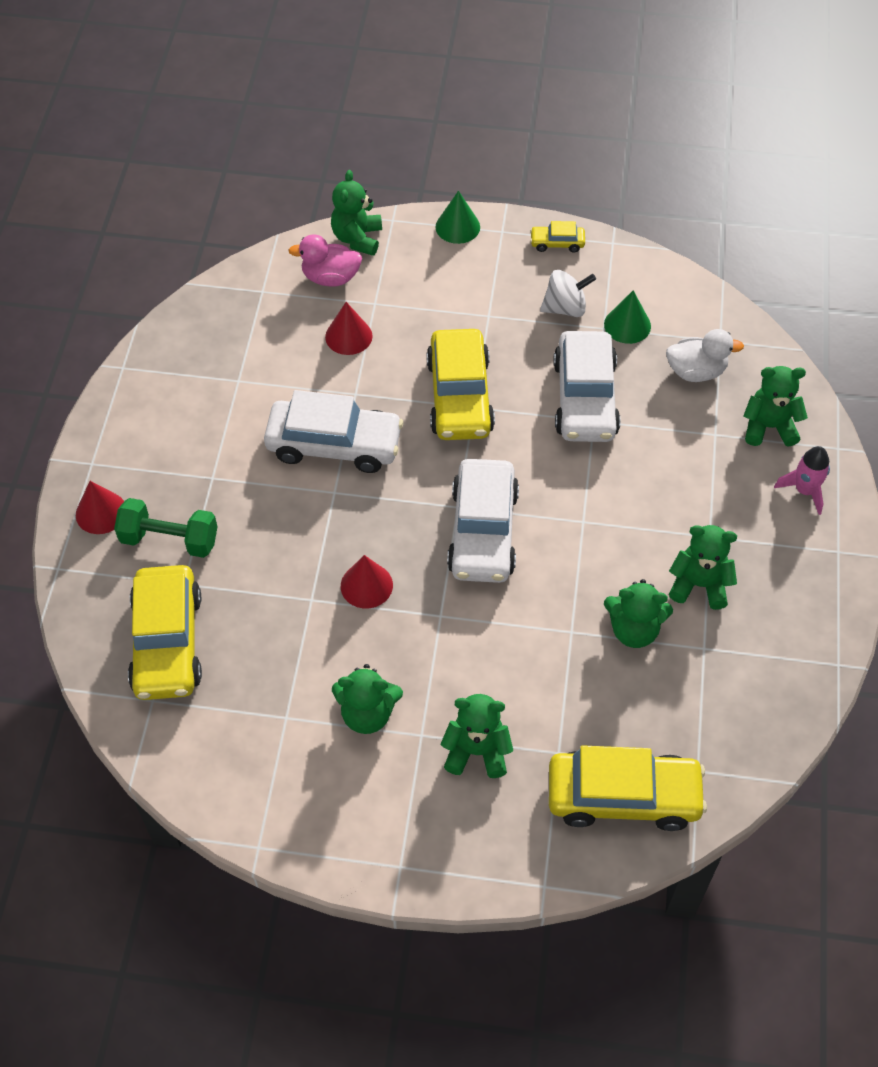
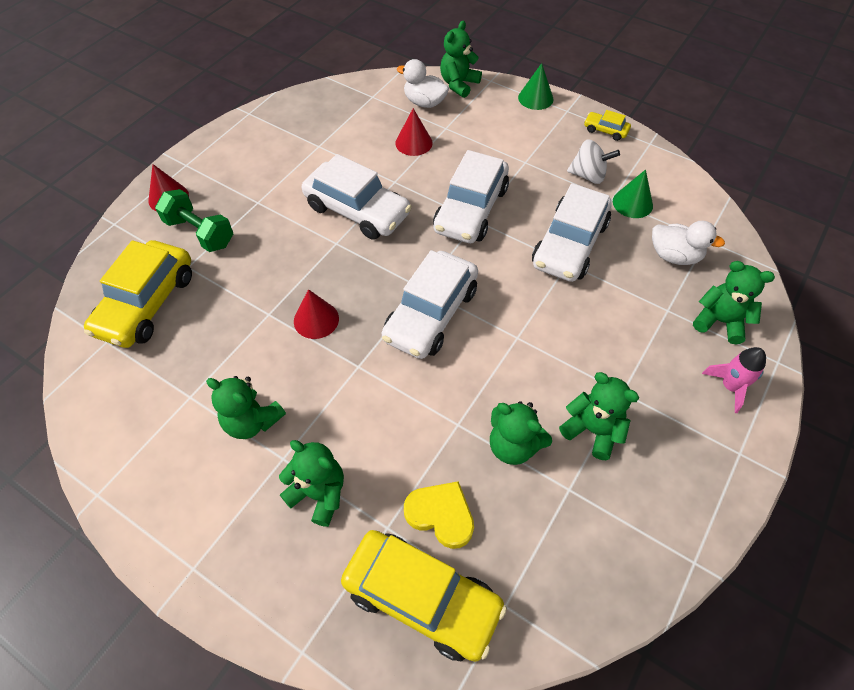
camera: 25 degrees right, 0 degrees up
(330, 278) = (424, 102): pink duck -> white duck
(460, 396) = (471, 209): yellow car -> white car
(601, 720) = (441, 515): none -> yellow heart

